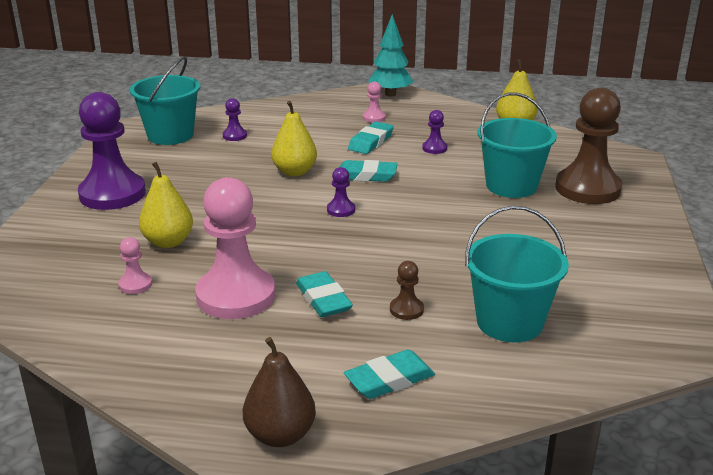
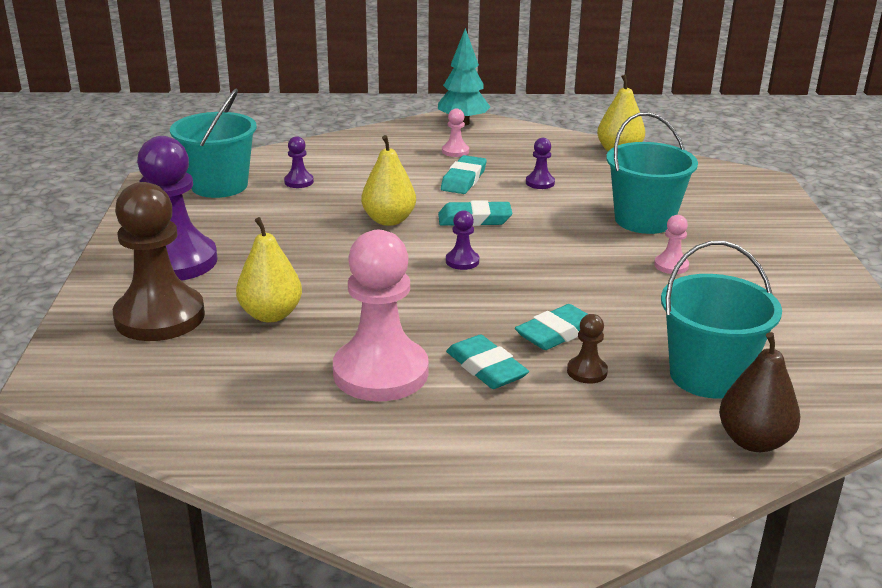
camera: 10 degrees left, 0 degrees up
(135, 285) = (252, 370): pink pawn -> pink pawn (671, 265)
(280, 435) = (503, 533): brown pear -> brown pear (753, 441)
(389, 379) = (602, 455): turquoise eraser -> turquoise eraser (556, 333)
(587, 189) = (728, 218): brown pawn -> brown pawn (160, 317)

